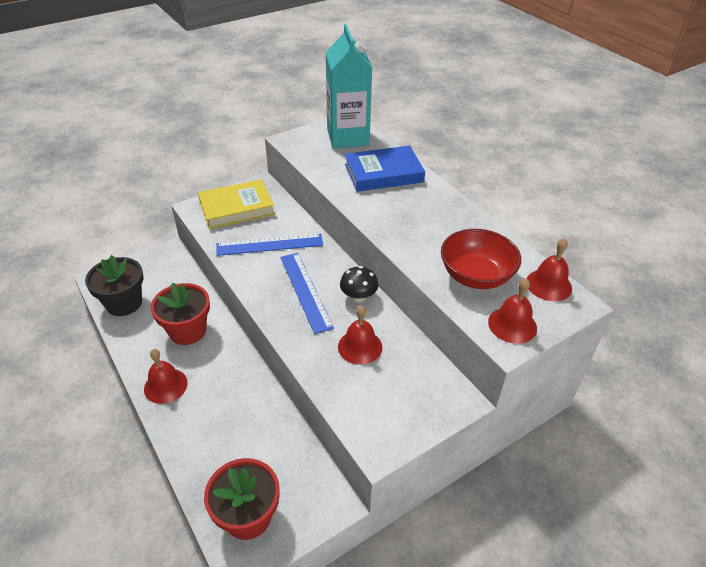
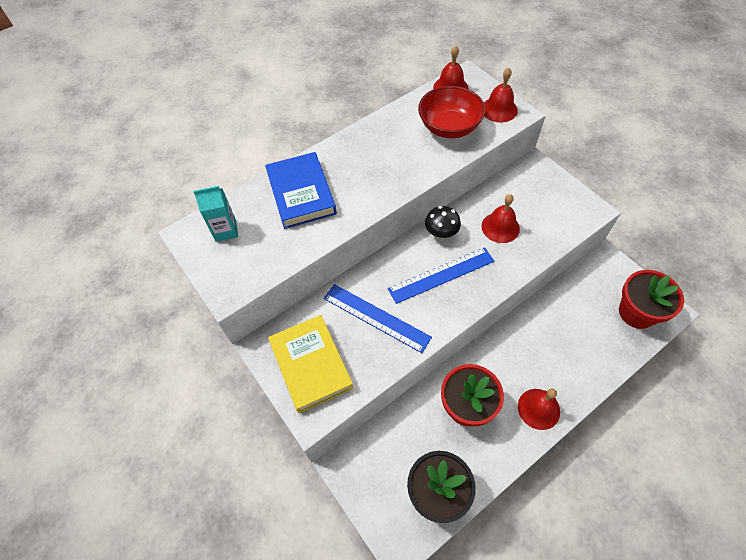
camera: 90 degrees left, 15 degrees up
(269, 245) = (376, 317): blue ruler -> blue ruler turned 45 degrees counterclockwise
(348, 137) = (226, 230): turquoise carton -> turquoise carton, size x0.50

